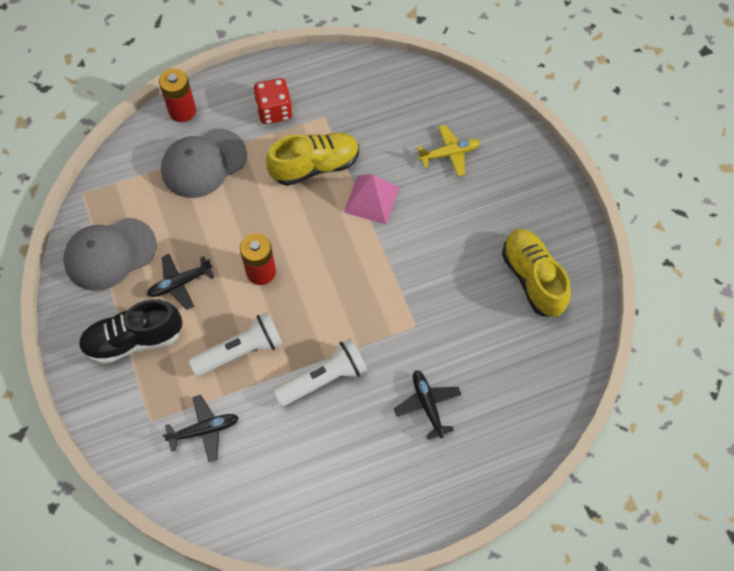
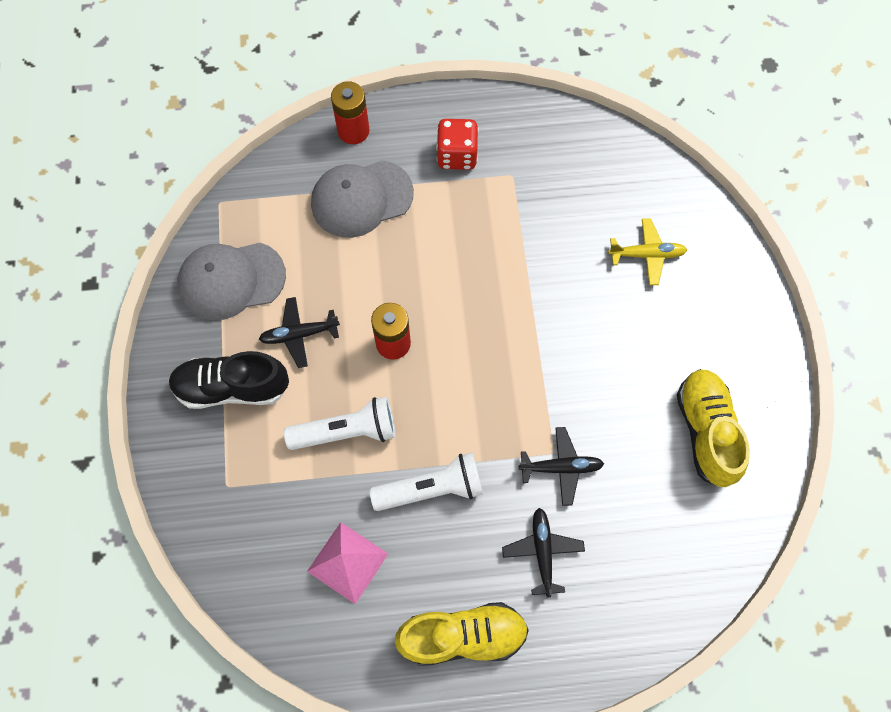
camera: 15 degrees right, 5 degrees up
(204, 430) = (283, 514): black plane -> black plane (561, 467)
(315, 166) = (486, 232): yellow shoe -> yellow shoe (463, 636)
(371, 199) = (541, 288): pink pyramid -> pink pyramid (347, 562)

